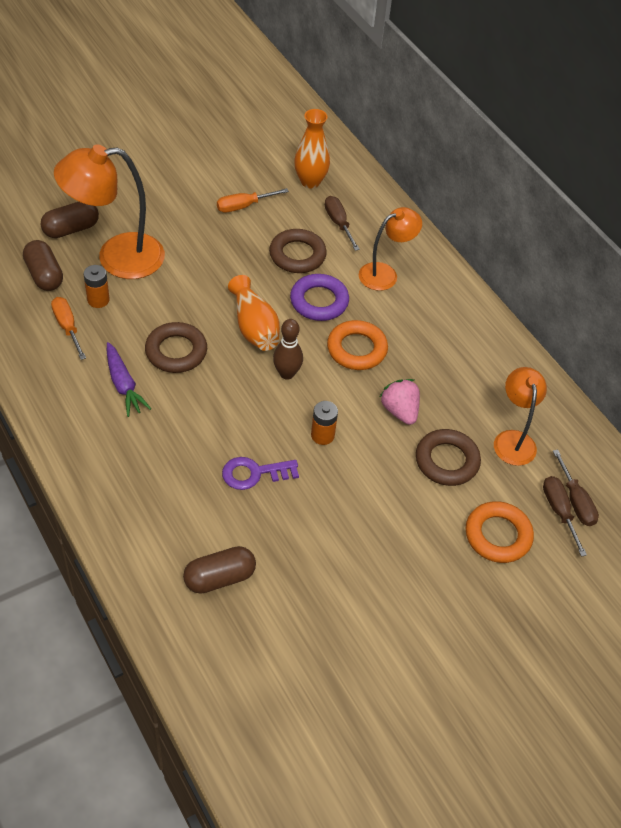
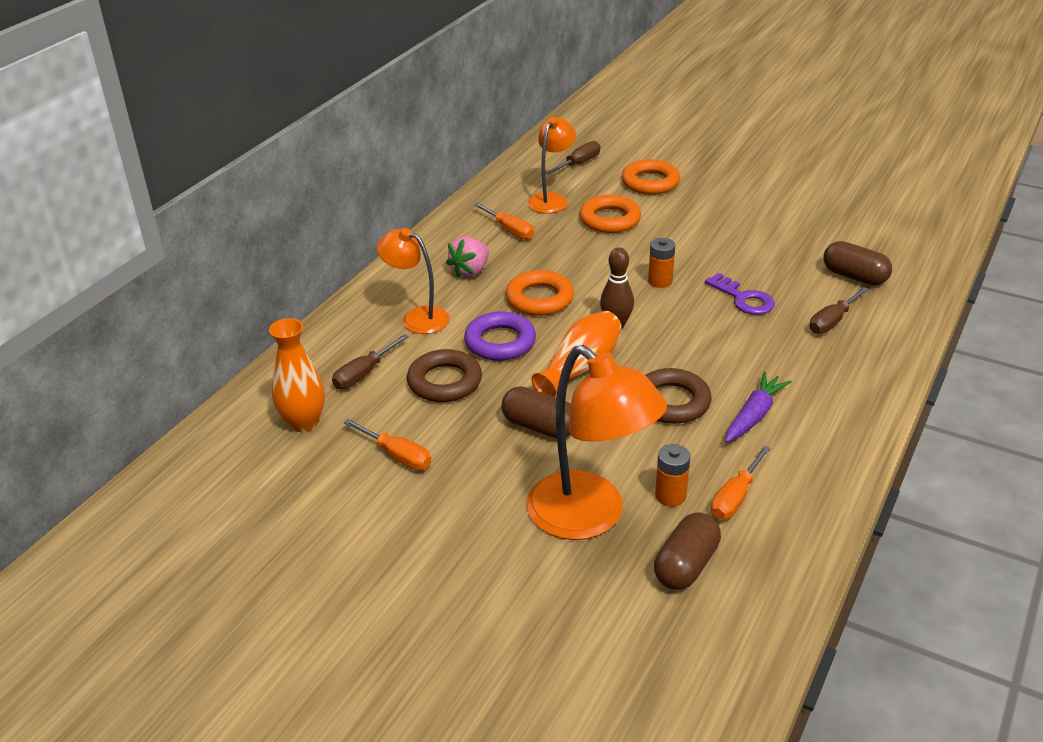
camera: 115 degrees left, 15 degrees down
(71, 229) = (585, 589): brown capsule -> brown capsule (539, 426)
(400, 411) = (585, 254): pink strawberry -> pink strawberry (470, 271)
(447, 461) = (610, 219): brown ring -> orange ring
(476, 383) = (509, 230): none -> orange screwdriver
(513, 439) = (551, 199): orange lamp -> orange lamp turned 150 degrees clockwise
(559, 512) = (597, 167): brown screwdriver -> brown screwdriver (832, 321)

